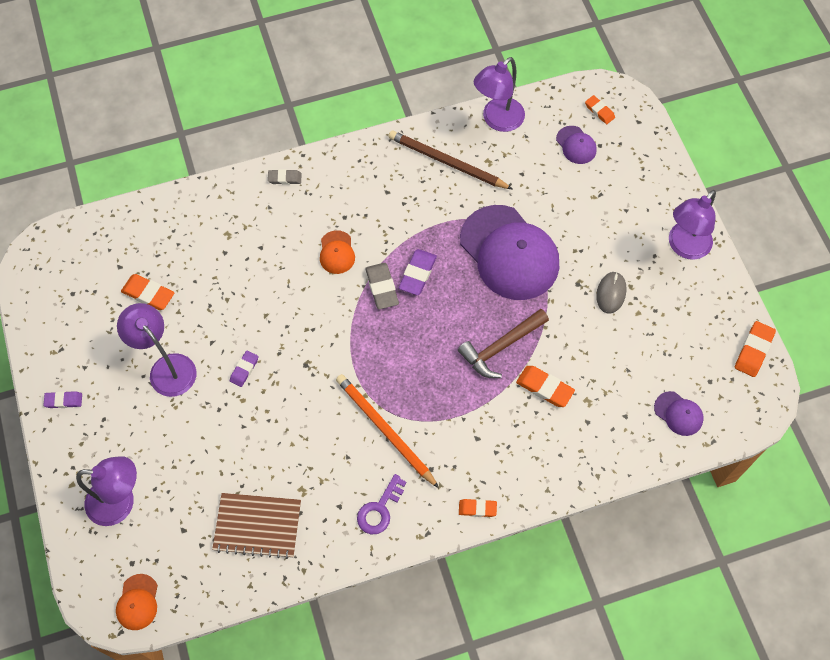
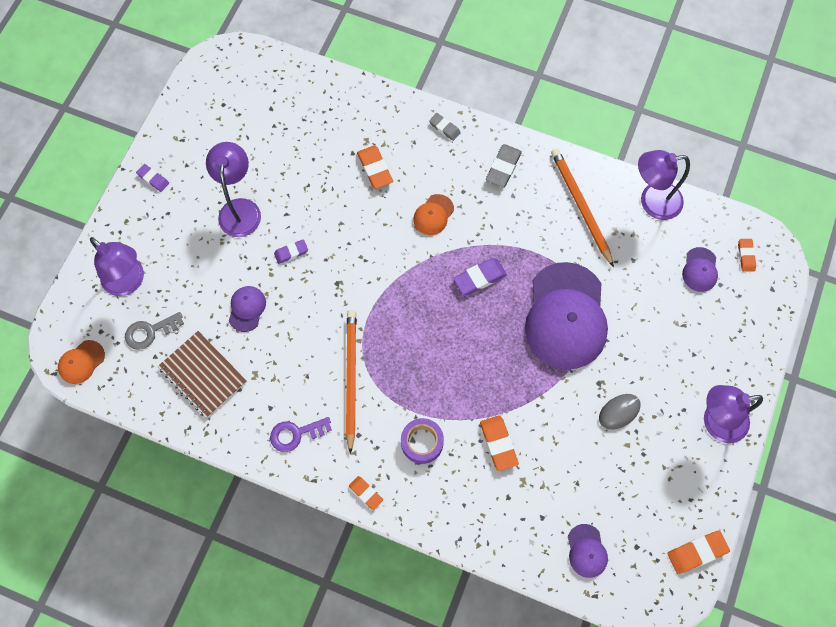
camera: 40 degrees right, 5 degrees up
(148, 294) = (273, 144): orange eraser -> orange eraser (375, 169)
(178, 528) = (150, 332): none -> grey key
(247, 443) = (247, 309): none -> purple cap
(382, 287) = (443, 268): grey eraser -> grey eraser (503, 167)
(447, 162) = (581, 207): brown pencil -> orange pencil
(486, 434) = (422, 442): none -> purple tape
(501, 347) = (493, 385): brown hammer -> none

